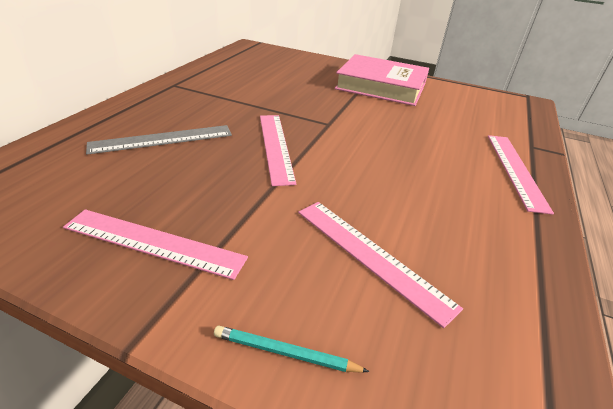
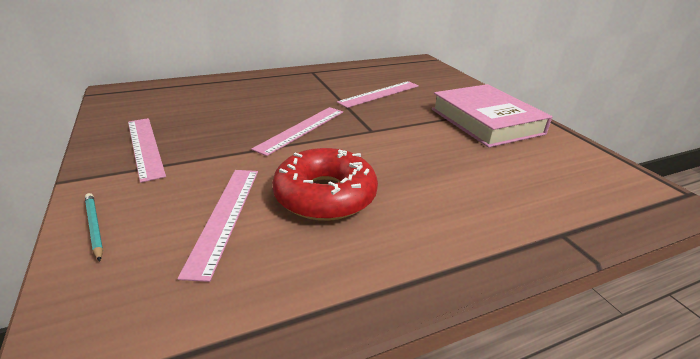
camera: 45 degrees right, 5 degrees down
(162, 139) = (245, 100): grey ruler -> none
(398, 192) = (325, 195): none -> red donut
(516, 170) = (484, 240): pink ruler -> pink ruler (380, 94)

